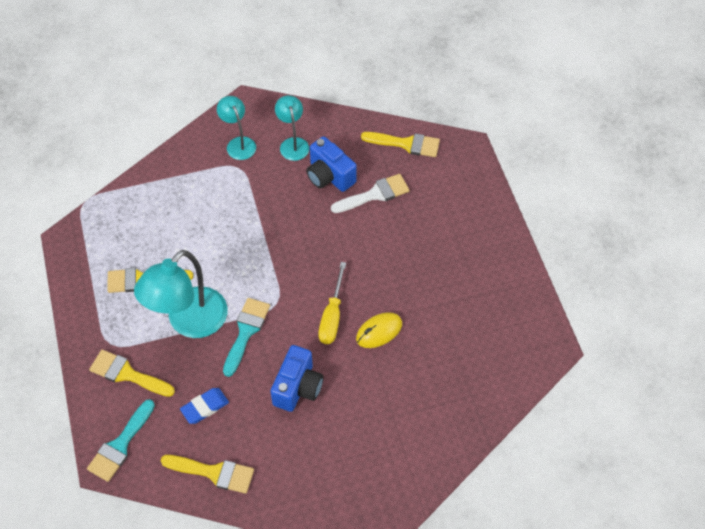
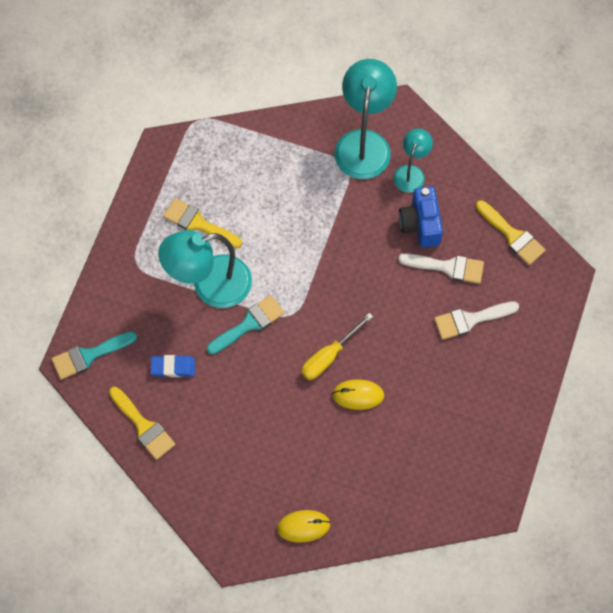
camera: 35 degrees right, 10 degrees up
(127, 374) = (132, 299): yellow brush -> none
(238, 143) = (364, 143): turquoise lamp -> turquoise lamp, size x1.82
(298, 387) = (257, 400): blue camera -> none
(415, 464) = (303, 526): none -> yellow mouse
(422, 222) = (470, 320): none -> white brush

